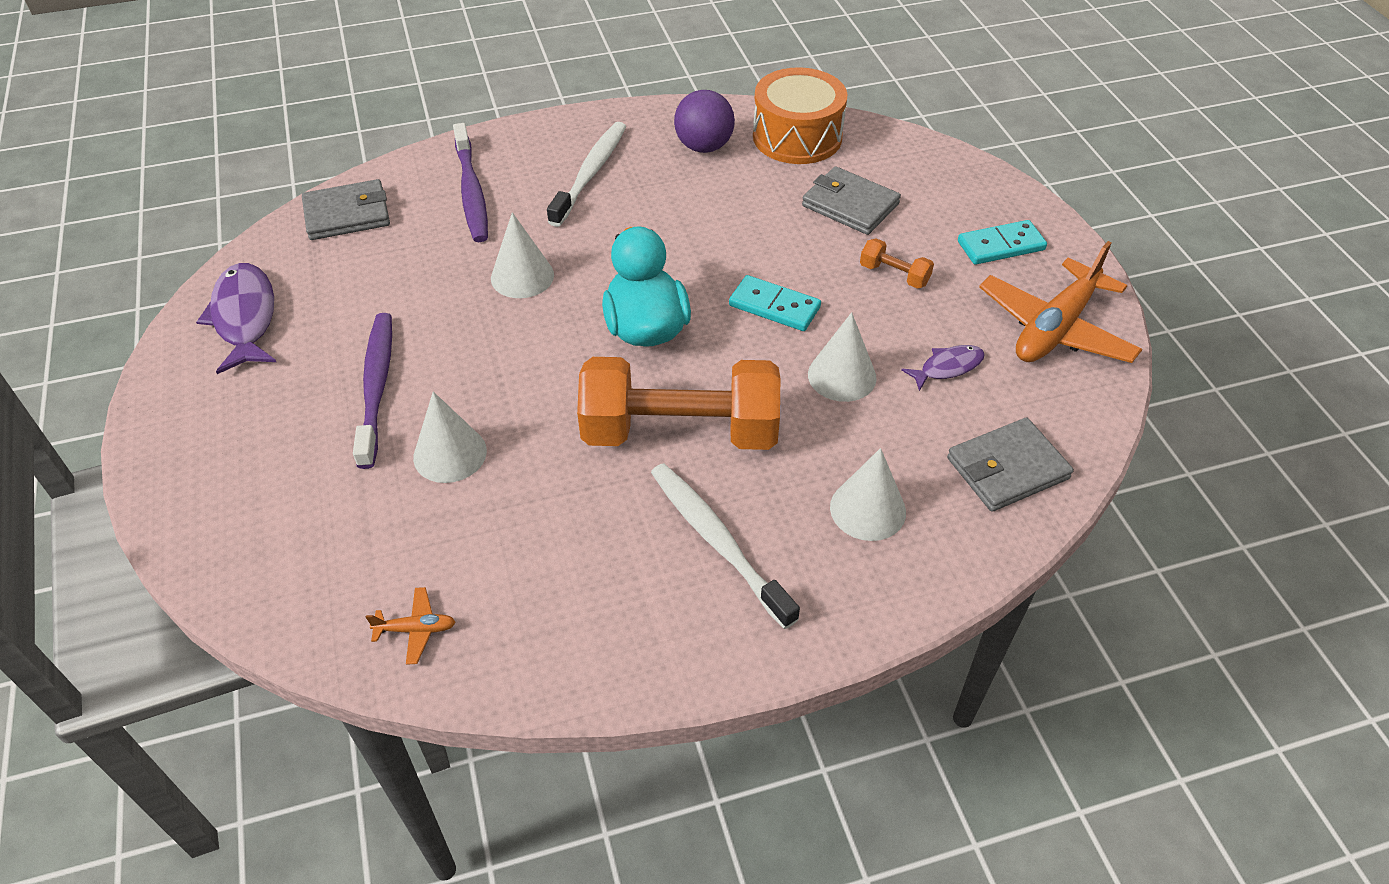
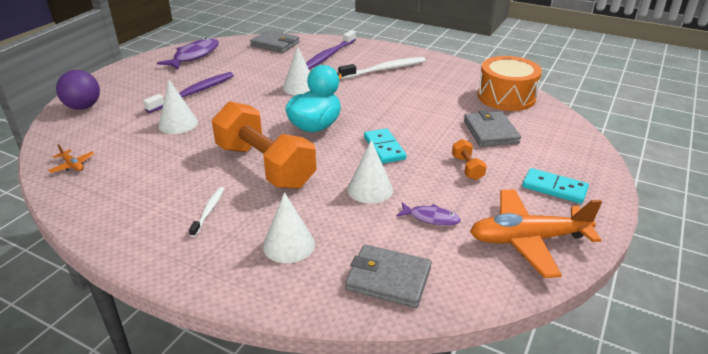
camera: 45 degrees right, 15 degrees down
(704, 146) = (451, 81): purple ball -> purple ball (83, 107)
(718, 541) = (209, 211): white toothbrush -> white toothbrush, size x0.54

